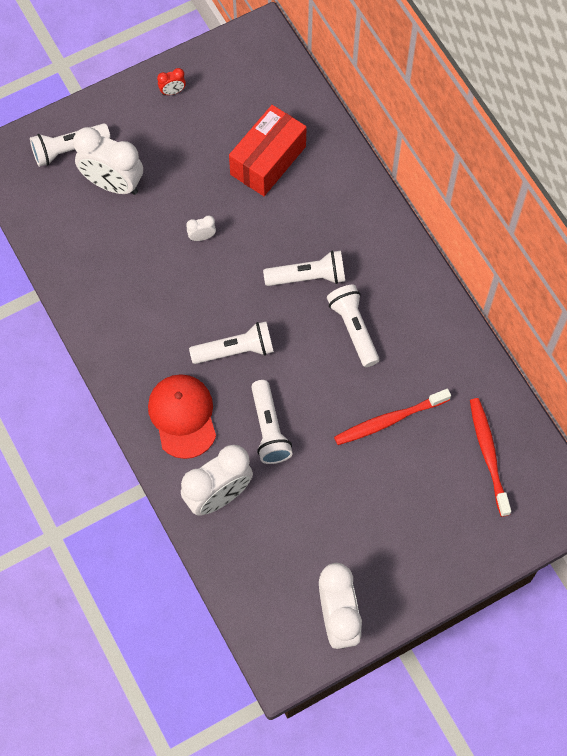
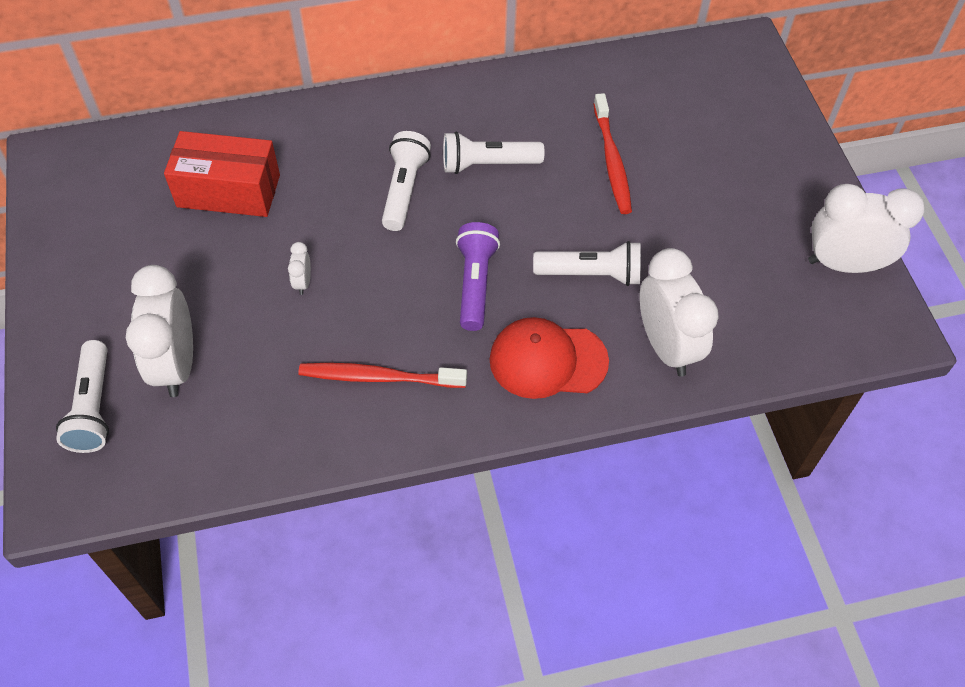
camera: 75 degrees left, 10 degrees down
(113, 184) = (176, 365): white clock -> white clock turned 135 degrees clockwise
(172, 92) = (74, 266): red clock -> none
(235, 350) = (475, 284): white flashlight -> purple flashlight
(268, 160) = (228, 191): red box -> red box turned 45 degrees counterclockwise
(488, 454) = (674, 90): red toothbrush -> red toothbrush (378, 377)

